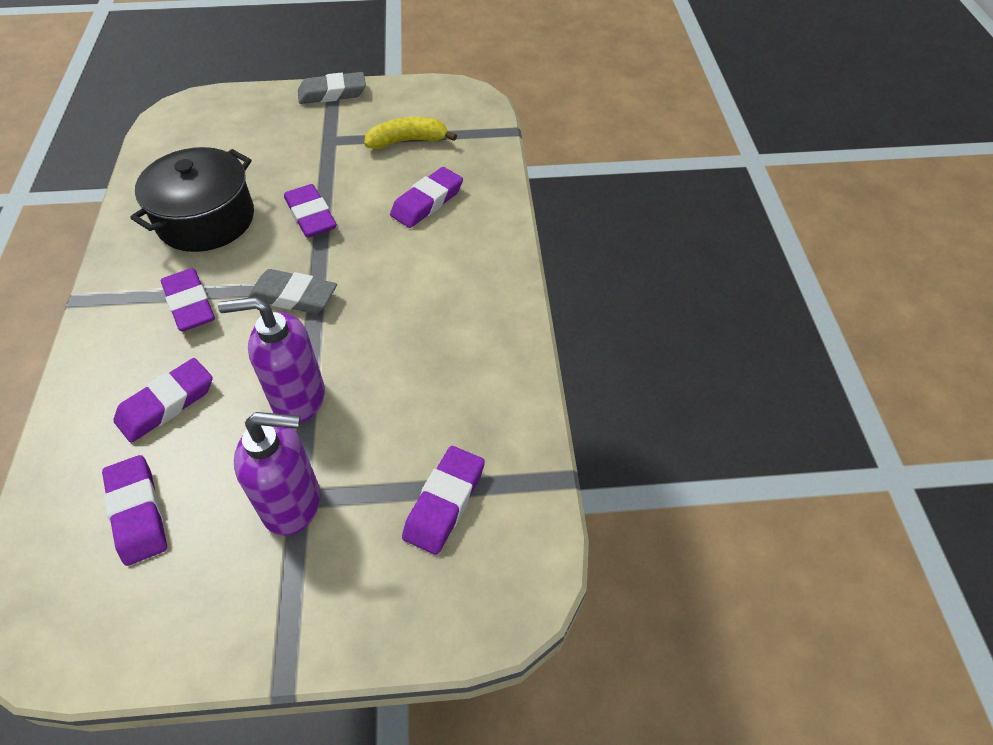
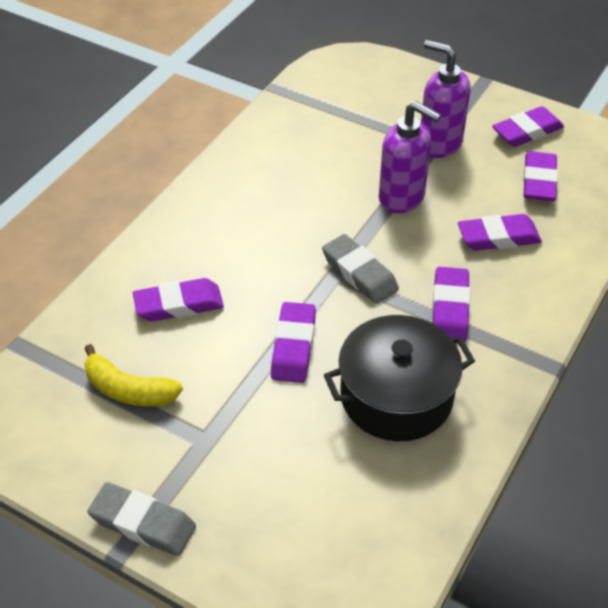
camera: 145 degrees left, 5 degrees down
(444, 502) = (350, 106): purple eraser -> purple eraser (527, 131)

